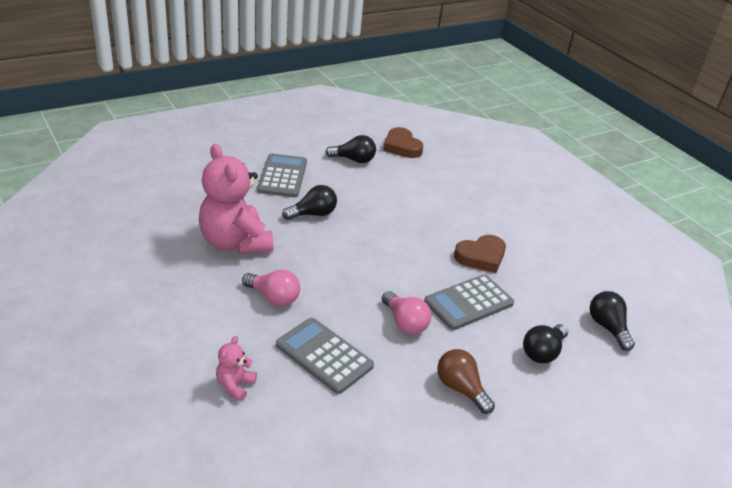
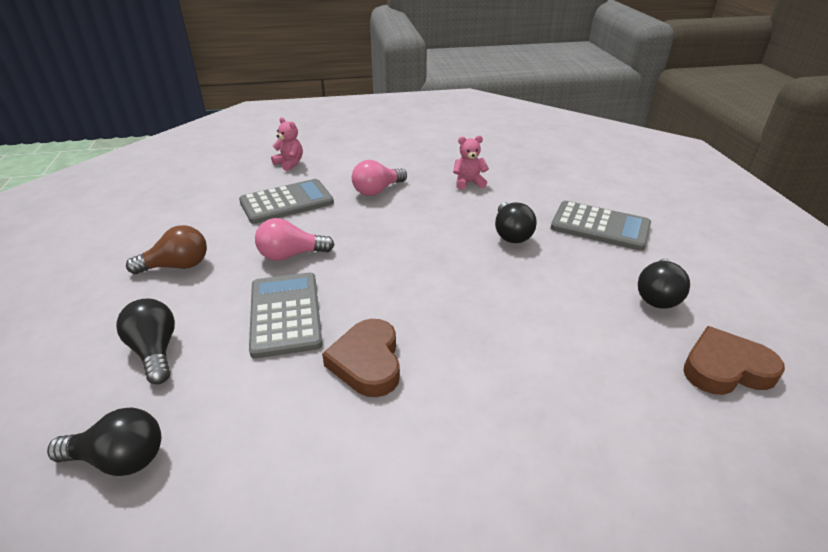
camera: 115 degrees right, 0 degrees up
(235, 242) = (468, 183): pink teddy bear -> pink teddy bear, size x0.44

